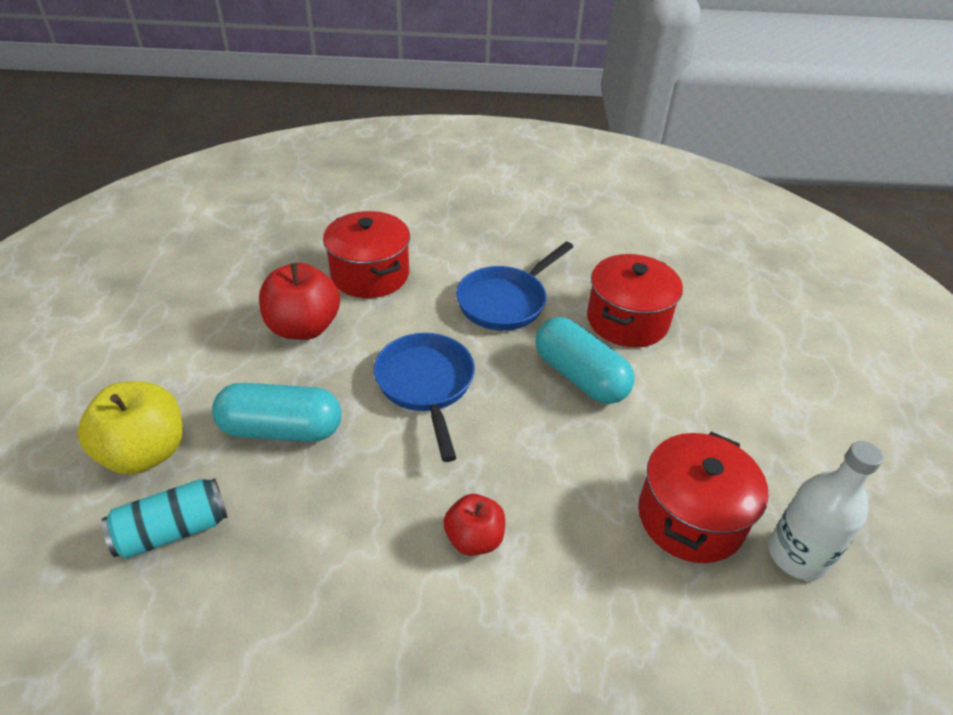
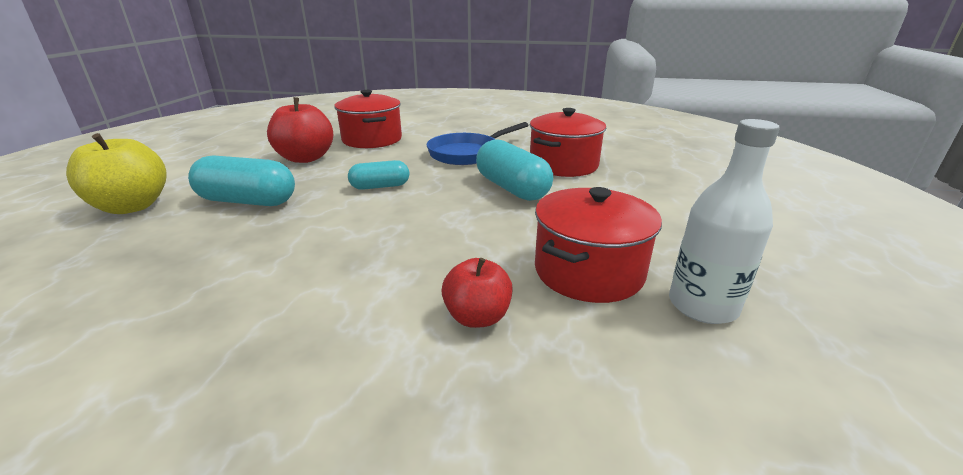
camera: 10 degrees right, 15 degrees down
(173, 531) = (109, 247): turquoise can -> none
(426, 385) = (380, 186): blue pan -> turquoise capsule
(474, 539) = (366, 270): red apple -> red apple (477, 317)

